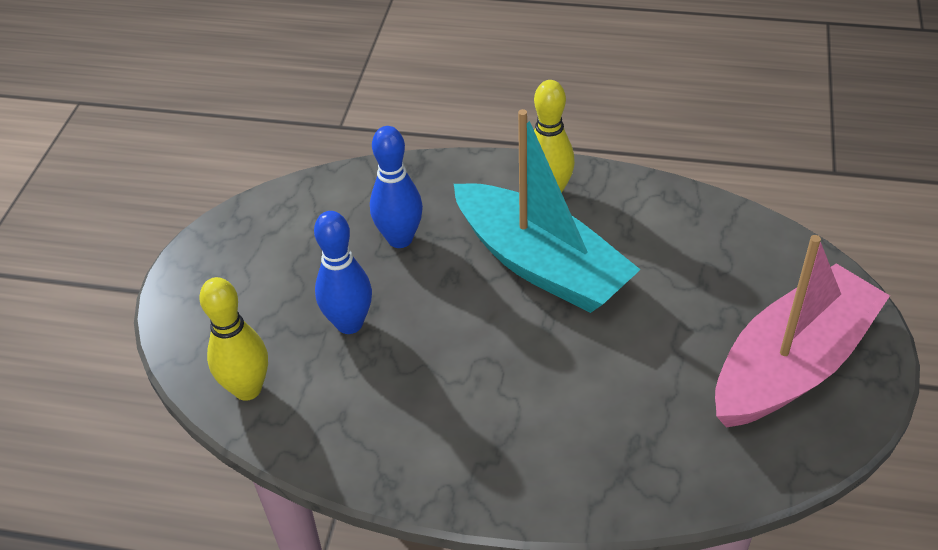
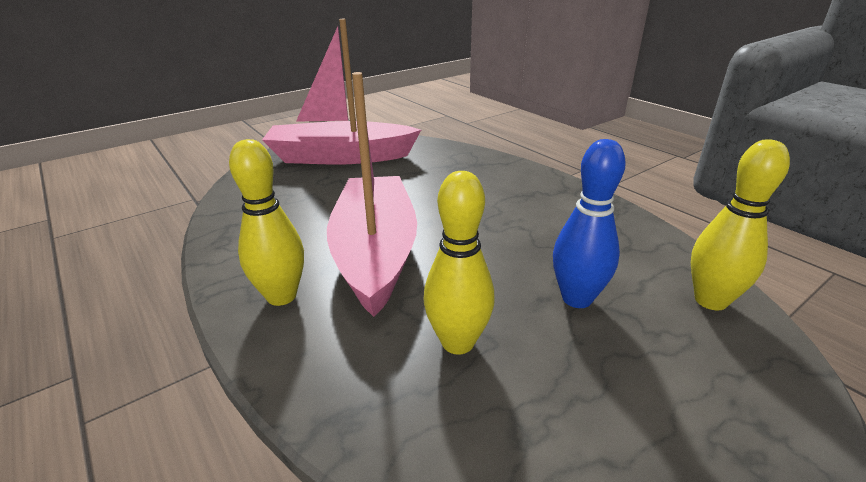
camera: 140 degrees left, 15 degrees down
(400, 239) = (457, 342): blue bowling pin -> yellow bowling pin
(541, 264) = (375, 253): turquoise boat -> pink boat

